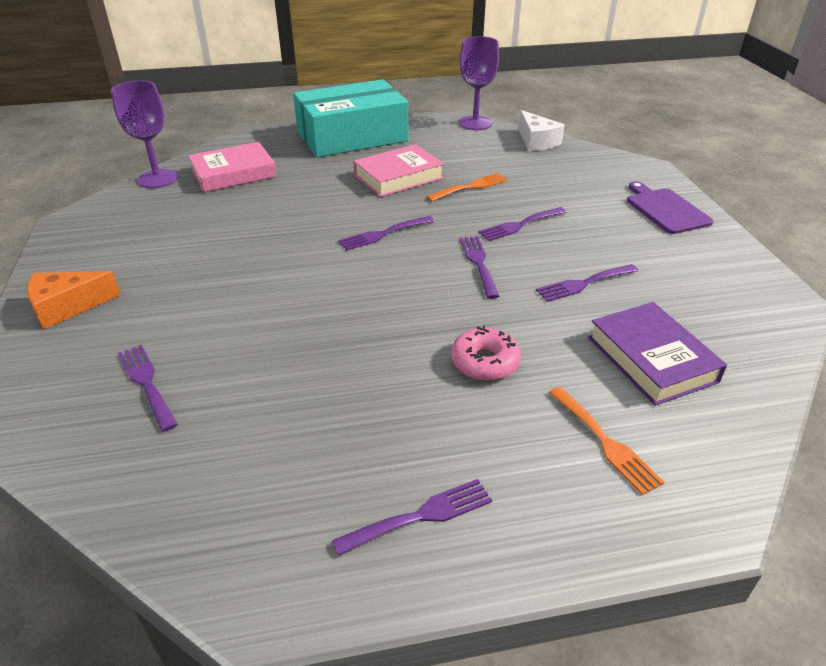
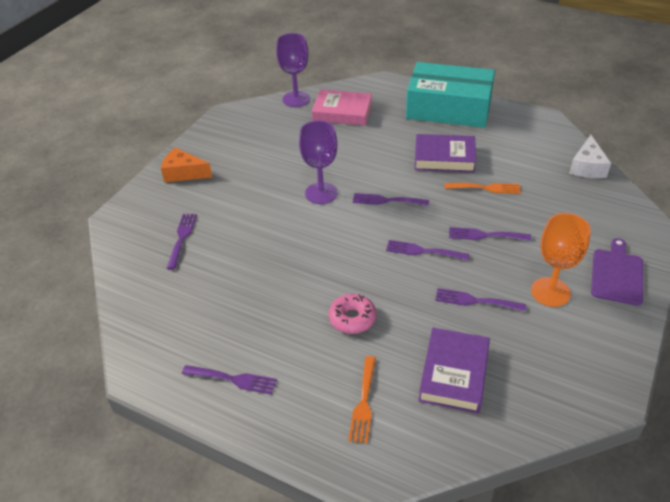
camera: 40 degrees right, 5 degrees up
(398, 177) = (444, 158): pink book -> purple book
(475, 123) = (557, 129): purple goblet -> purple goblet (321, 193)
(478, 263) = (423, 251): purple fork -> purple fork turned 105 degrees counterclockwise
(635, 246) = (550, 292): none -> orange goblet

